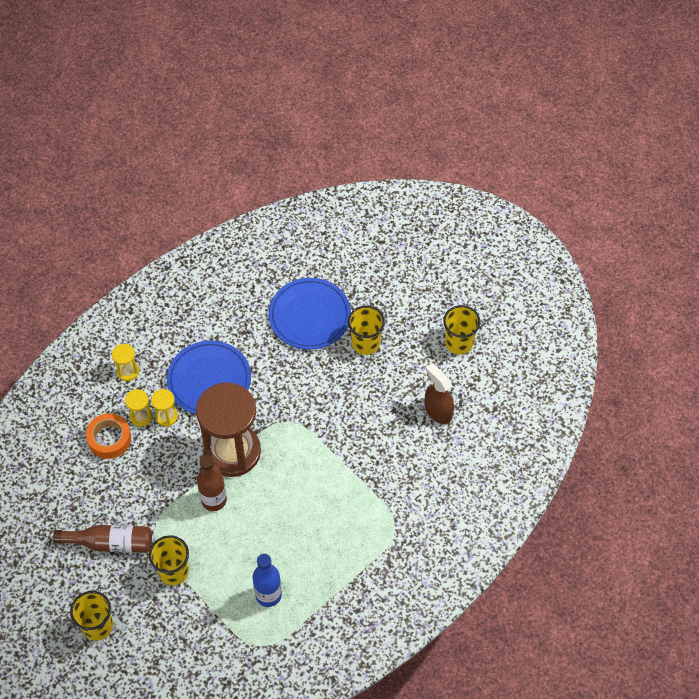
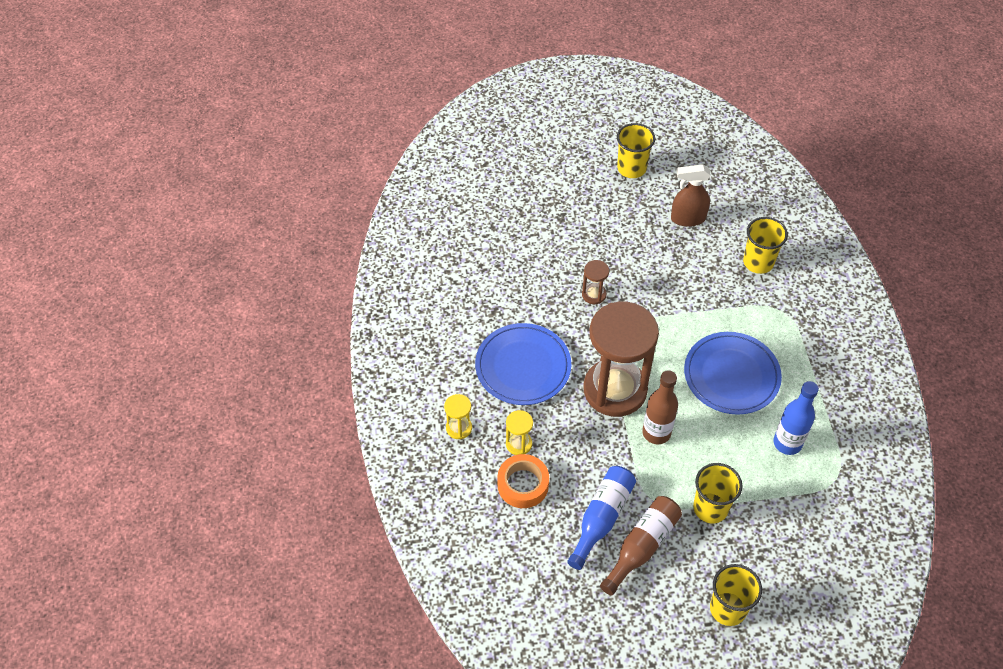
camera: 55 degrees left, 5 degrees down
(116, 504) = (601, 518): none -> blue bottle
(166, 416) = (535, 422): yellow hourglass -> none
(309, 316) = (518, 254): blue plate -> blue plate (731, 375)
(310, 388) = (594, 294): none -> brown hourglass
(365, 343) = (579, 230): yellow cup -> yellow cup (758, 262)

